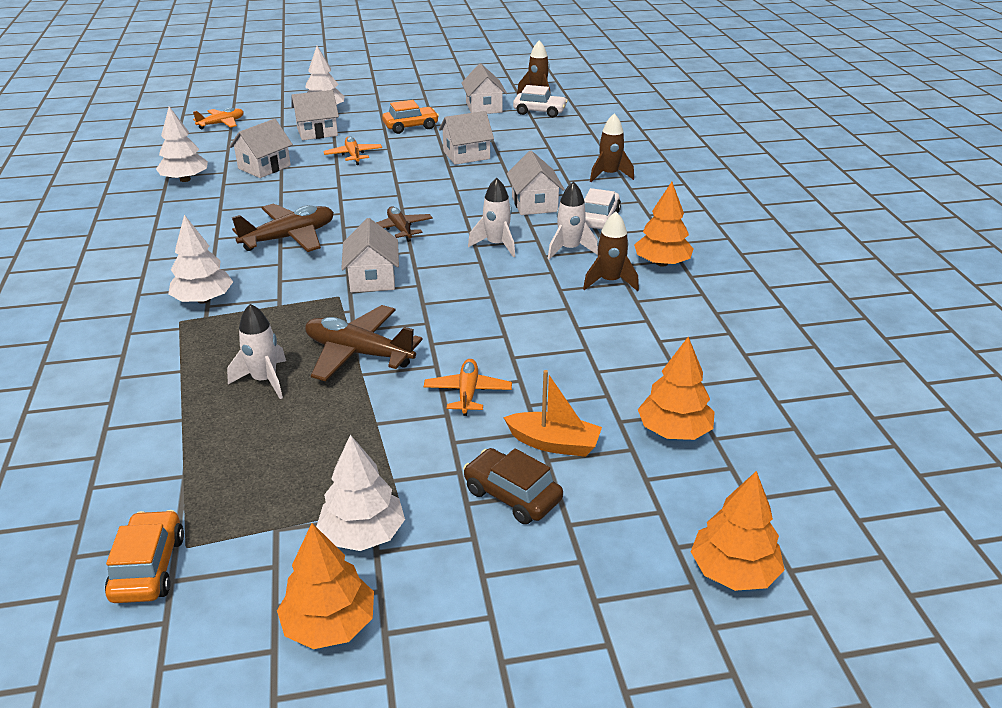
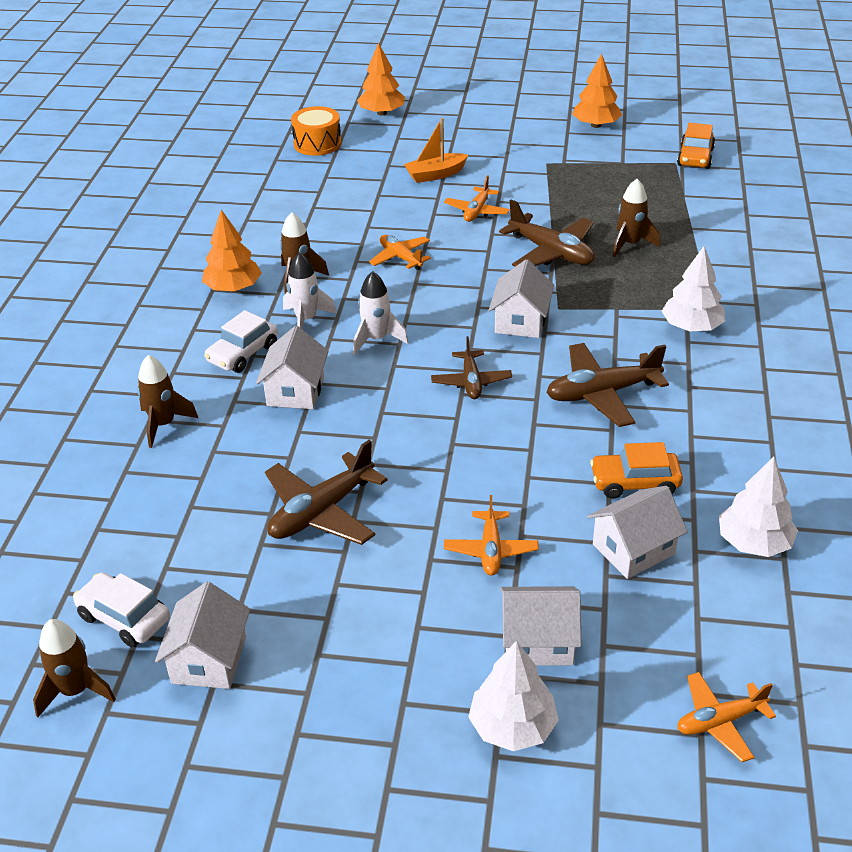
camera: 160 degrees left, 5 degrees up
(264, 380) = (630, 244): white rocket -> brown rocket
(363, 534) = (571, 153): white tree -> none
(411, 126) = (370, 620): orange car -> orange car (635, 482)
(466, 155) = (321, 512): white house -> brown plane
(512, 495) = (477, 155): brown car -> none
(523, 318) = (400, 258): none -> orange plane
(554, 443) = (435, 175): orange boat -> orange boat turned 60 degrees counterclockwise
(674, 431) = (353, 169): orange tree -> none
(768, 470) = (317, 144): none -> orange drum

